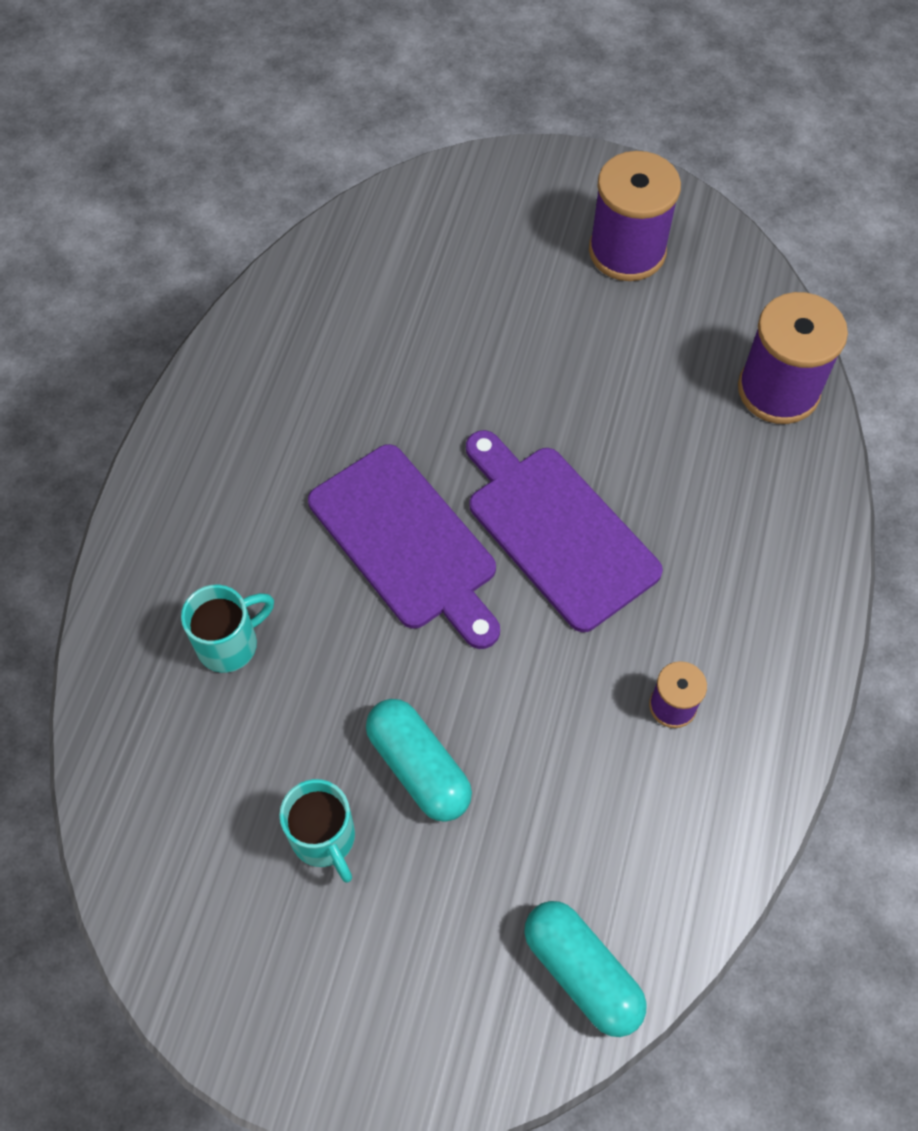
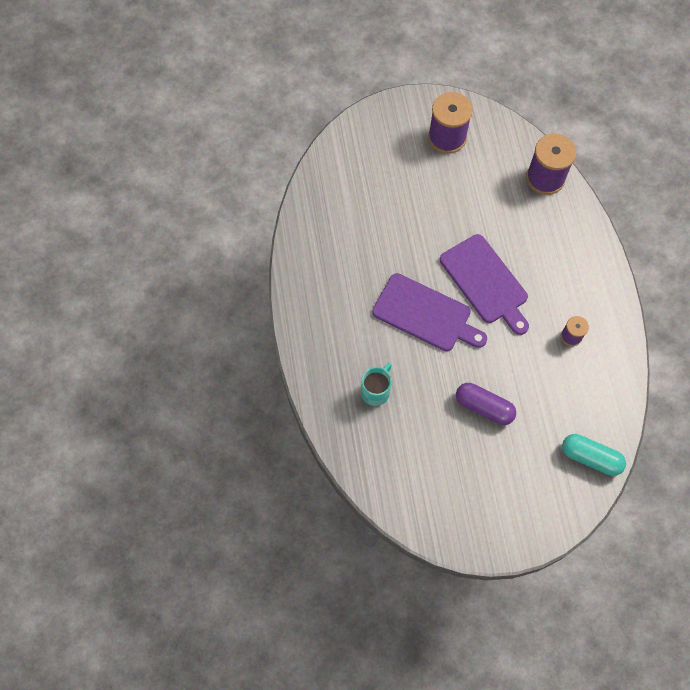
camera: 25 degrees left, 5 degrees up
(324, 838) = (462, 453): turquoise mug -> none
(419, 767) = (484, 407): turquoise capsule -> purple capsule
(557, 531) = (486, 282): purple cutting board -> purple cutting board turned 150 degrees counterclockwise

